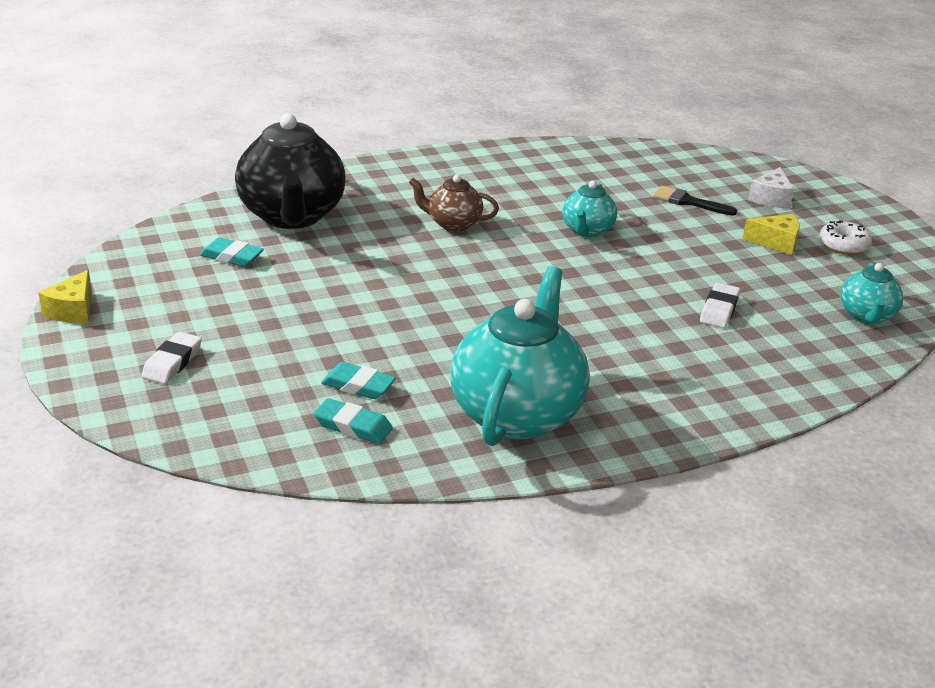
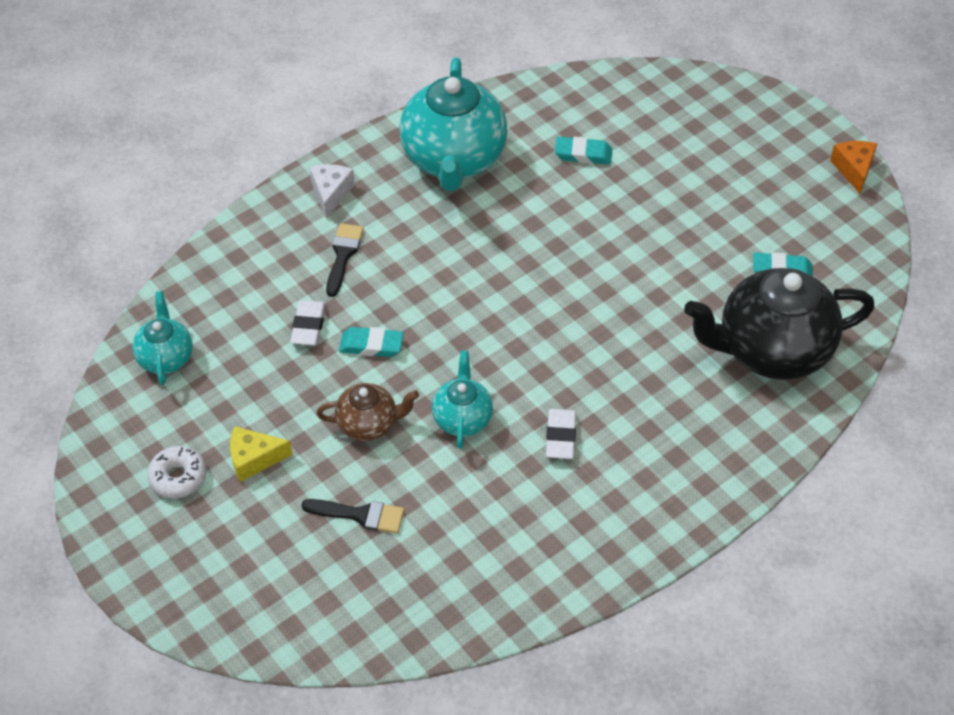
camera: 165 degrees right, 20 degrees up
(73, 310) = (854, 169): yellow cheese -> orange cheese
(172, 363) = (733, 139): white eraser -> white eraser (560, 437)
(292, 216) = (771, 350): black teapot -> black teapot turned 75 degrees counterclockwise
(353, 426) = (566, 118): turquoise eraser -> turquoise eraser (371, 345)
(453, 224) = (605, 387): brown teapot -> brown teapot (369, 424)
(674, 354) = (343, 255): none -> black brush
(771, 198) = (261, 555): white cheese -> white cheese (331, 193)

